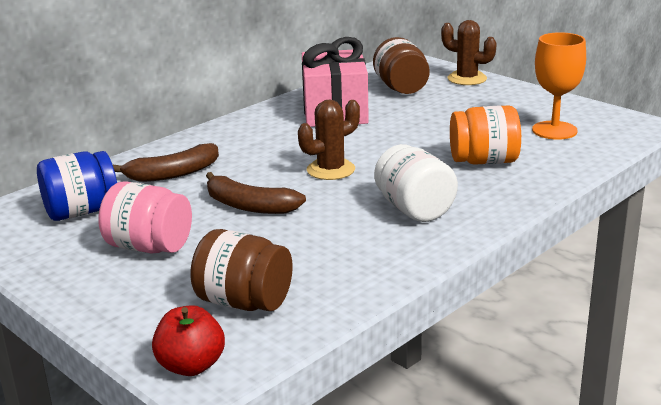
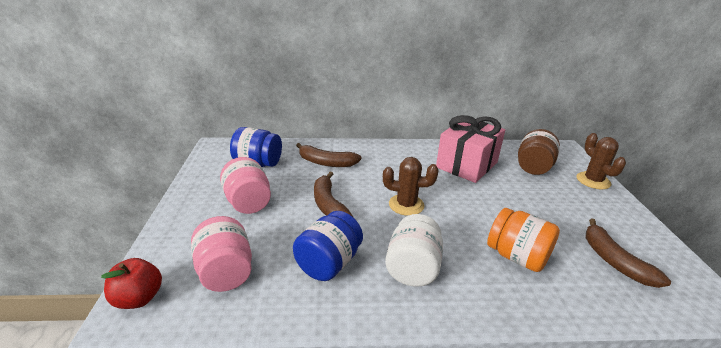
camera: 40 degrees right, 5 degrees up
(244, 302) = (225, 272): brown jar -> pink jar
(335, 244) = (329, 263): none -> blue jar
(554, 130) = (614, 261): orange goblet -> brown banana

